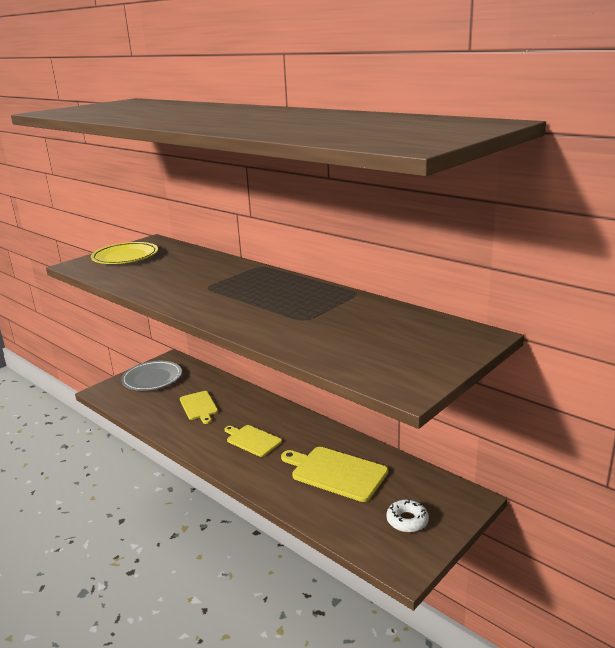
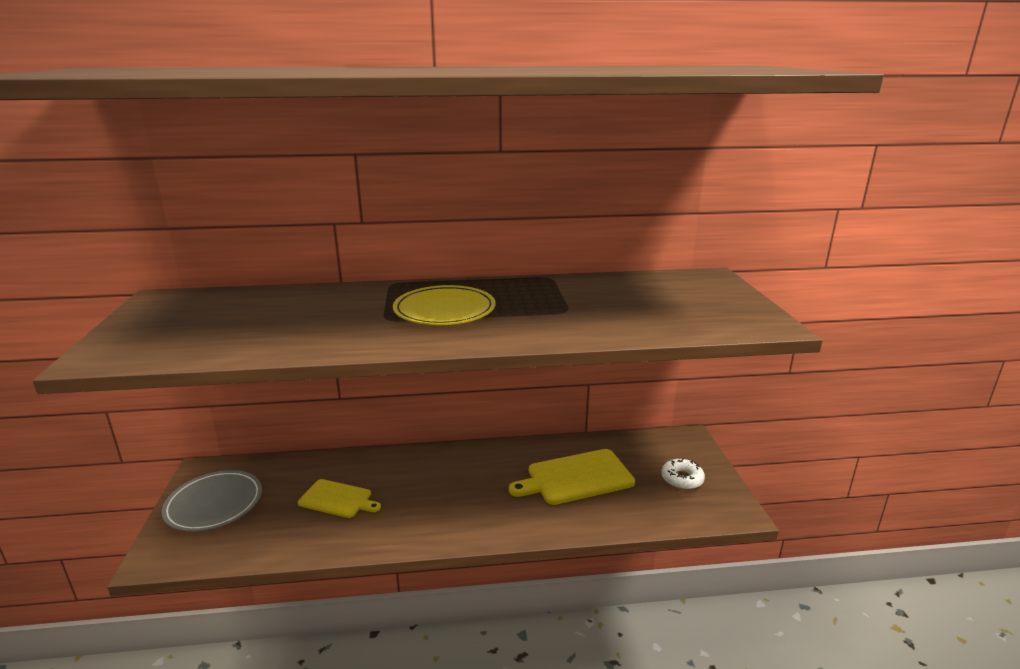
camera: 50 degrees left, 0 degrees up
(125, 257) = (165, 325): yellow plate -> yellow plate (444, 310)
(252, 440) = (456, 496): yellow cutting board -> none

